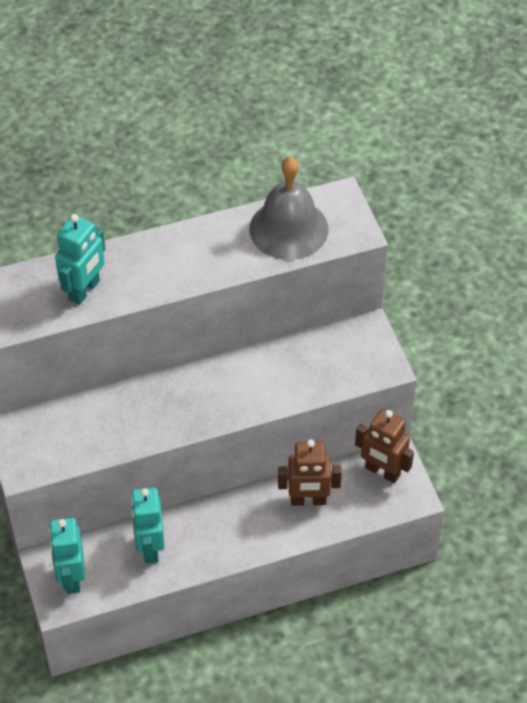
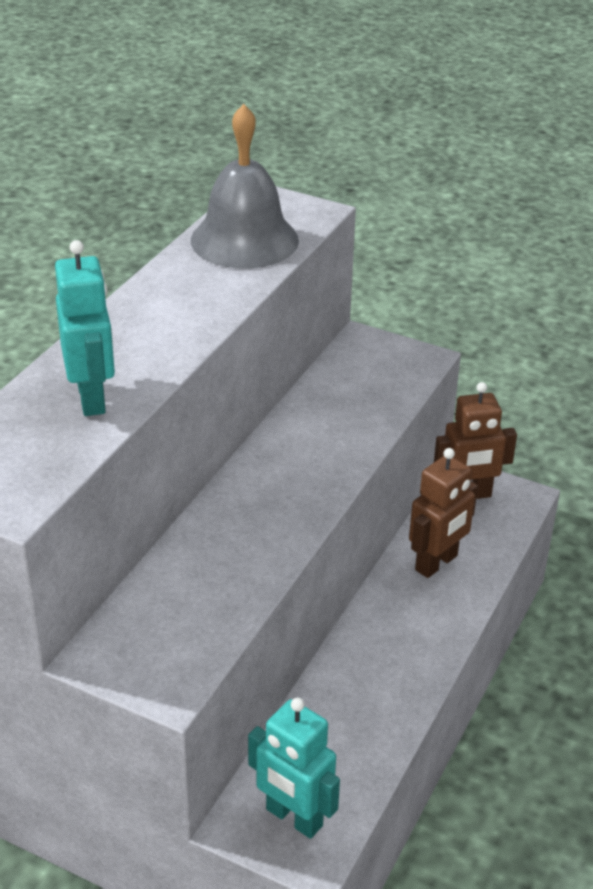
camera: 45 degrees left, 15 degrees down
(150, 548) = (341, 720): turquoise robot -> none

